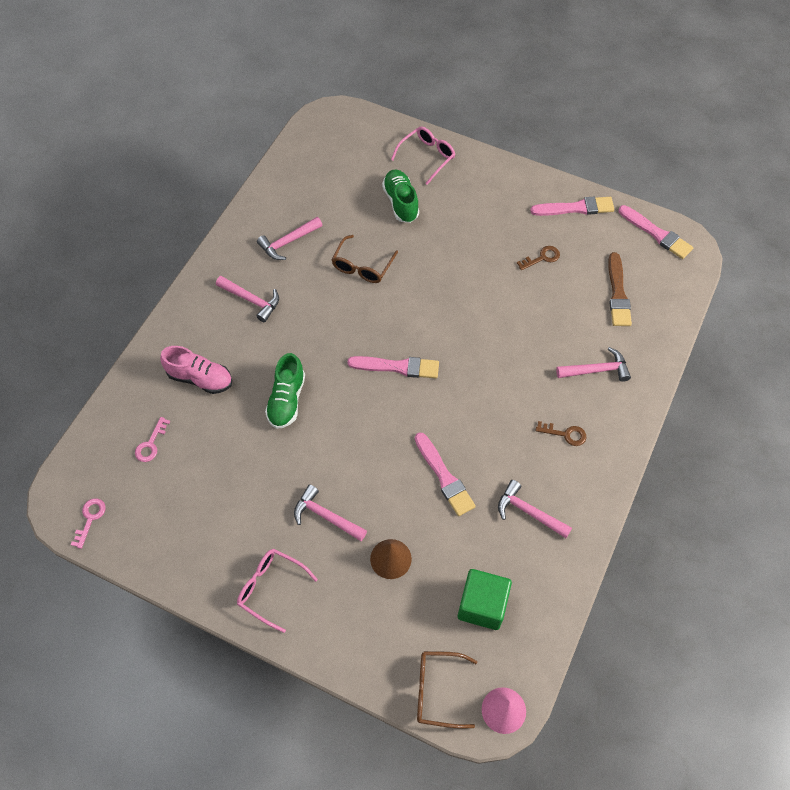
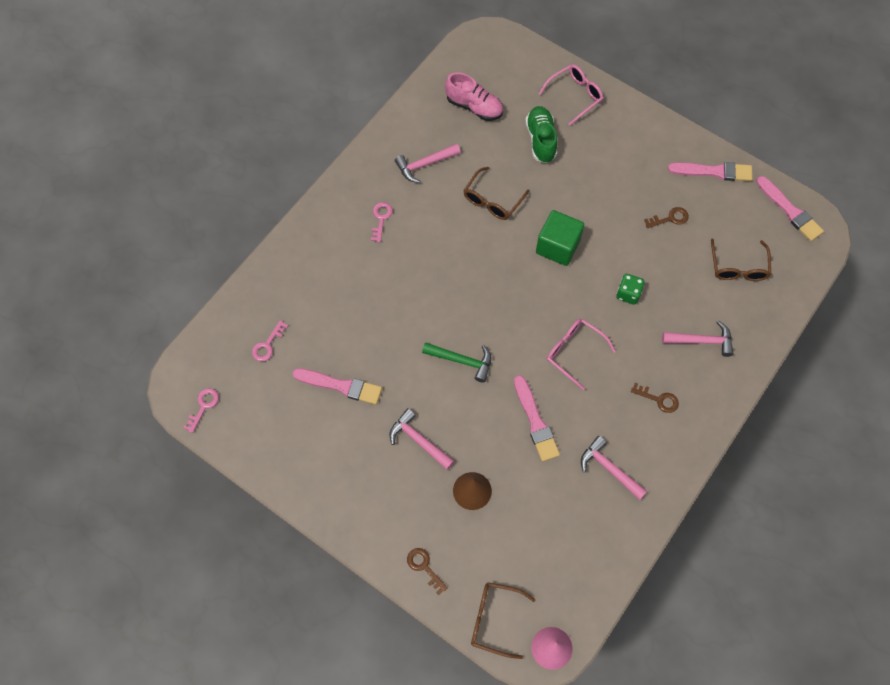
camera: 10 degrees right, 5 degrees up
(200, 378) = (322, 288): pink shoe -> pink shoe (474, 107)
(251, 300) = (381, 218): pink hammer -> pink key
(271, 588) = (358, 499): pink glasses -> pink glasses (574, 352)
(286, 400) = (399, 323): green shoe -> none
(353, 648) = (424, 567): none -> brown key
(358, 428) = (462, 361): none -> green hammer
(397, 367) = (509, 307): pink brush -> pink brush (341, 386)
(482, 605) = (549, 549): green cube -> green cube (557, 246)
(514, 336) = (628, 294): none -> green dice
(618, 293) = (738, 267): brown brush -> brown glasses

